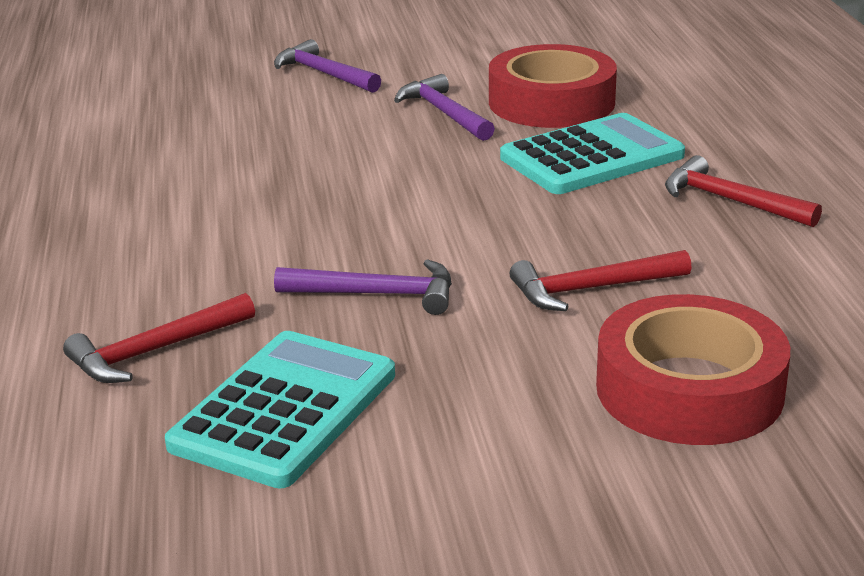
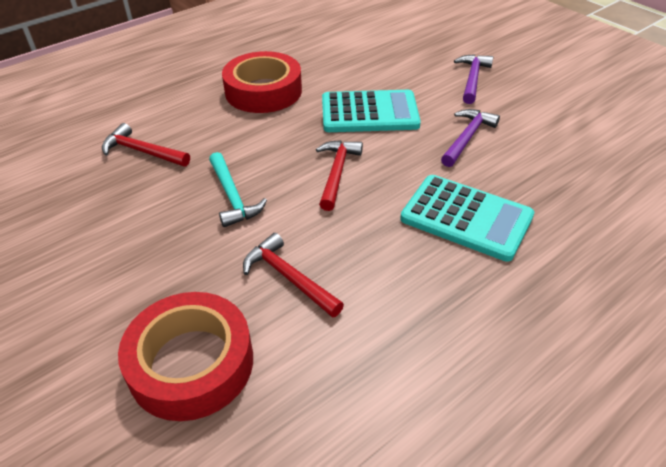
camera: 60 degrees right, 15 degrees up
(284, 410) = (107, 210): turquoise calculator -> turquoise calculator (369, 113)
(377, 294) = (232, 197): purple hammer -> turquoise hammer
(551, 102) = (529, 173): red tape -> red tape (263, 91)
(730, 200) = (461, 307): red hammer -> red hammer (337, 173)

